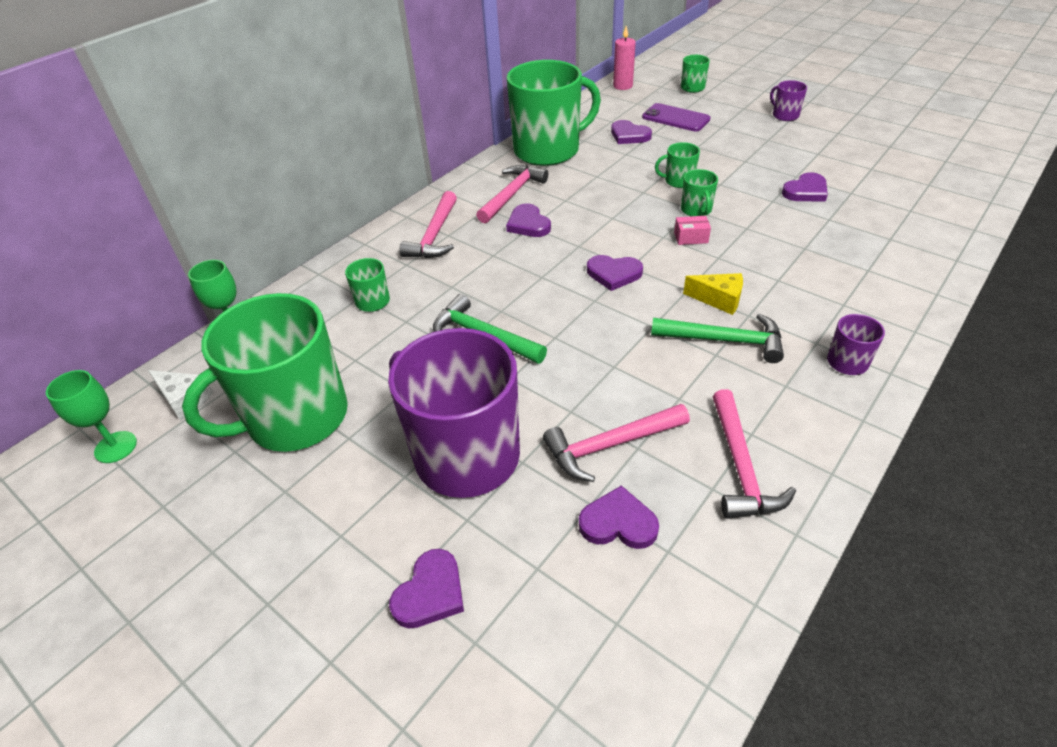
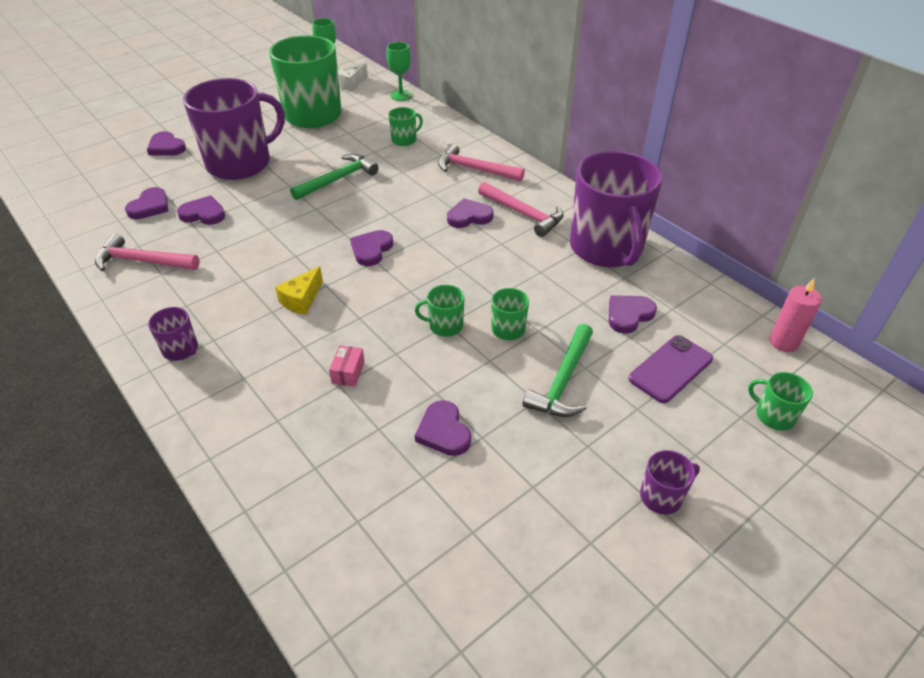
camera: 100 degrees right, 0 degrees up
(548, 150) = (606, 248): green mug -> purple mug
(610, 445) = (203, 214): pink hammer -> purple heart
(691, 237) = (399, 308): pink box -> pink box (348, 372)
(724, 341) = (253, 288): green hammer -> green hammer (562, 381)

